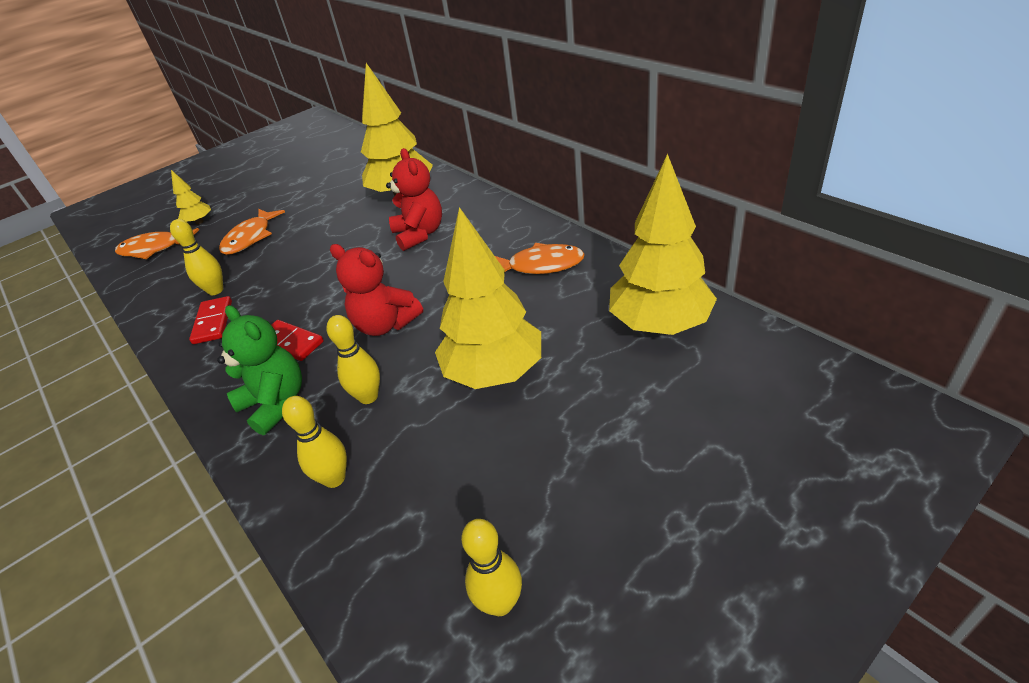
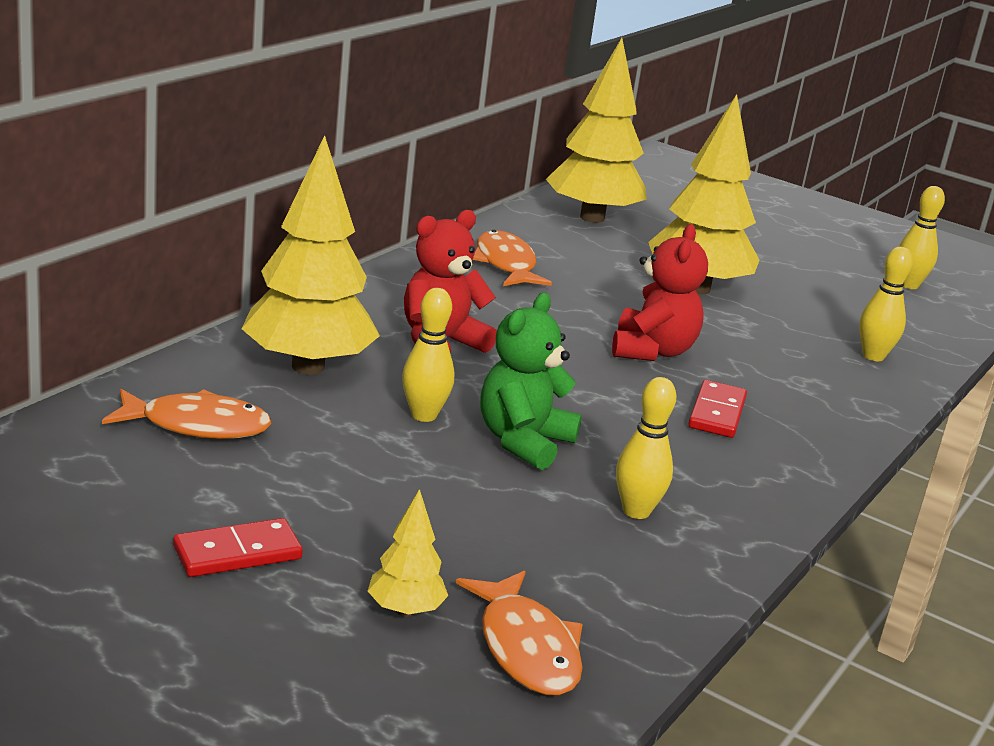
camera: 115 degrees left, 15 degrees down
(213, 322) = (711, 491): red domino -> red domino (237, 553)
(250, 238) = (466, 512): orange fish -> orange fish (197, 425)
(275, 403) = (815, 404): green teddy bear -> green teddy bear (523, 442)
(368, 397) = (769, 350): yellow bowling pin -> yellow bowling pin (424, 415)

